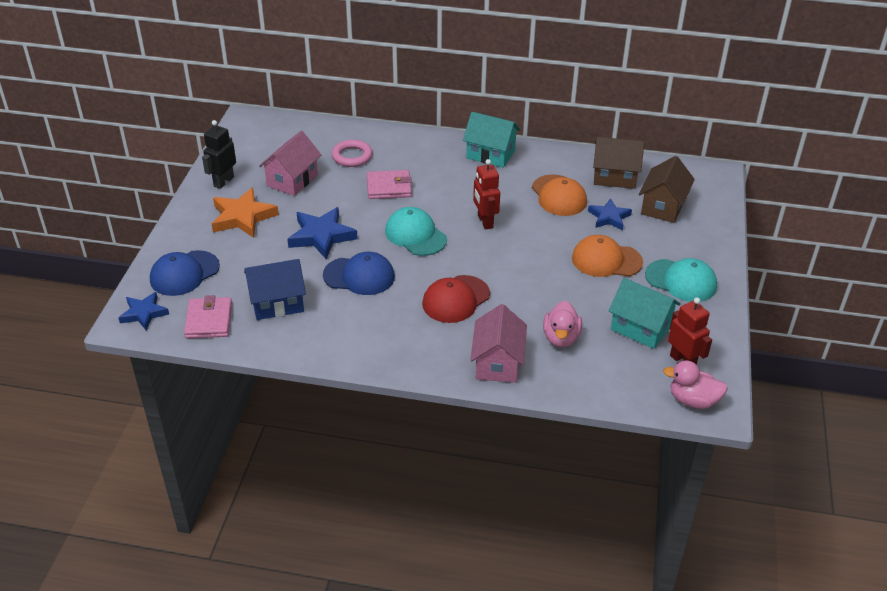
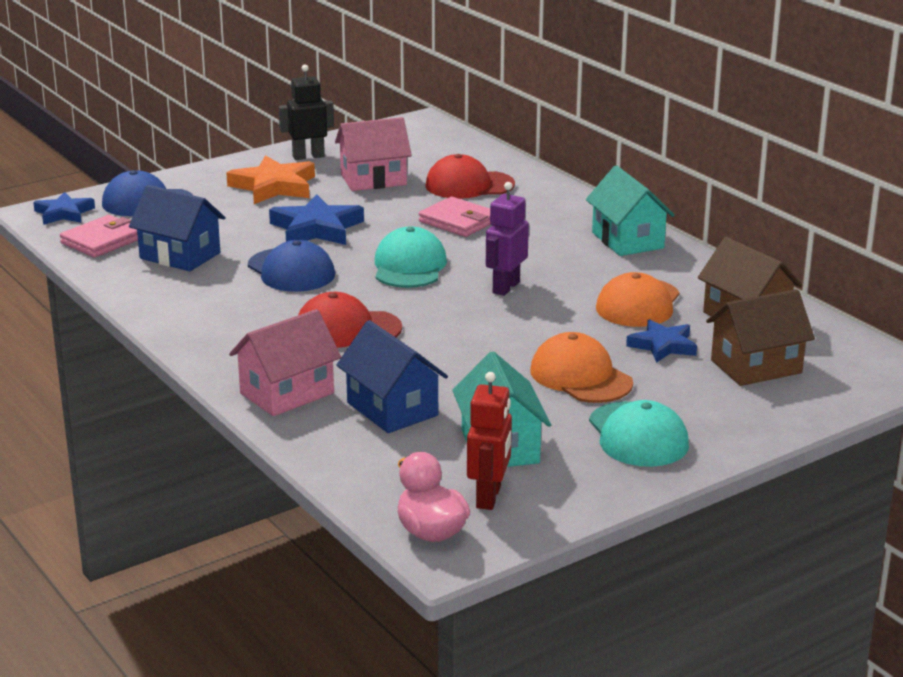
camera: 45 degrees right, 15 degrees down
(352, 156) = (469, 185): pink ring -> red cap
(485, 221) = (505, 287): red robot -> purple robot
(561, 338) = (392, 409): pink duck -> blue house

